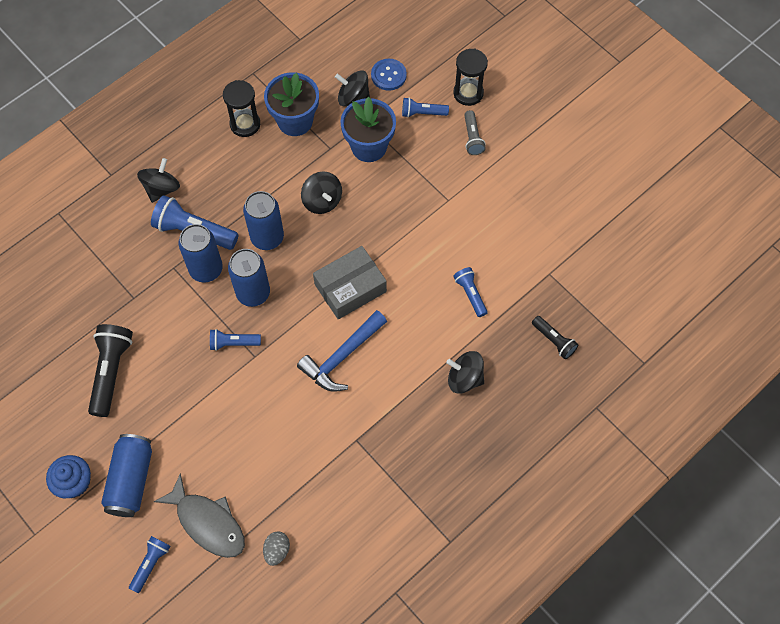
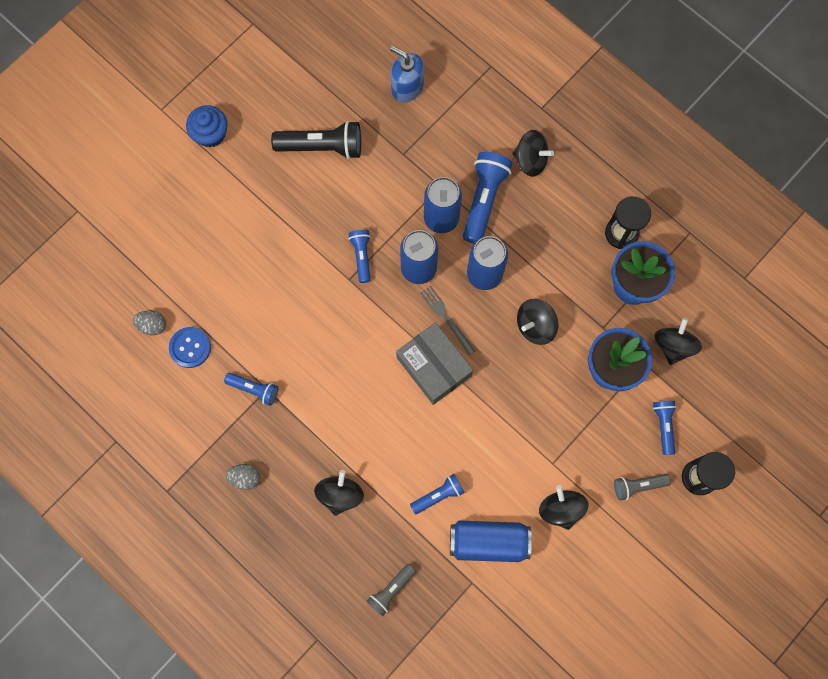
camera: 85 degrees right, 10 degrees up
(63, 288) = (407, 87): none -> blue soap dispenser
(131, 480) = (215, 183): blue can -> blue can (488, 542)
(151, 564) = (136, 214): blue flashlight -> blue flashlight (254, 389)
(207, 522) = (177, 258): grey fish -> none
(305, 273) = (446, 318): none -> grey fork
(341, 357) = (354, 365): blue hammer -> none
(388, 75) = (710, 383): blue button -> blue button (190, 348)
(442, 464) = (245, 478): none -> grey egg
(488, 198) = (561, 509): none -> black spinning top
(554, 341) = (391, 590): black flashlight -> grey flashlight

